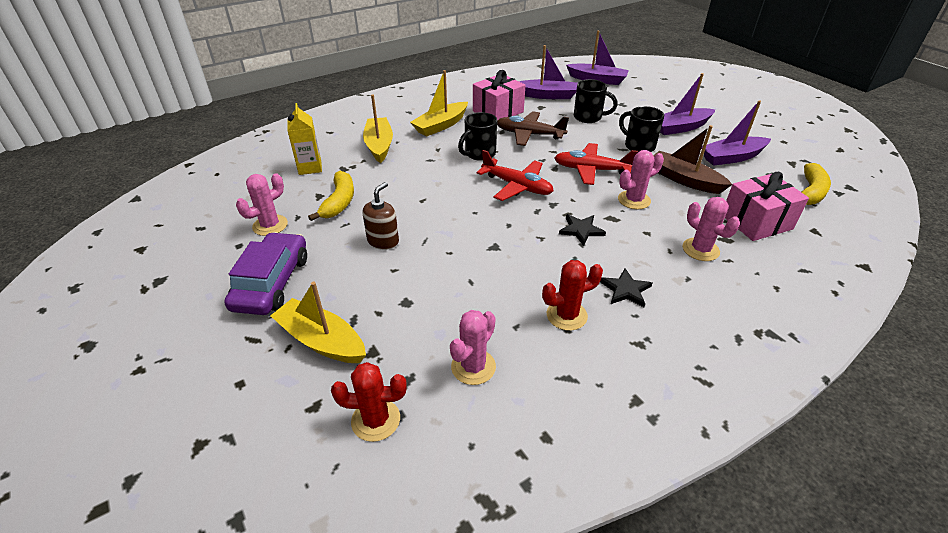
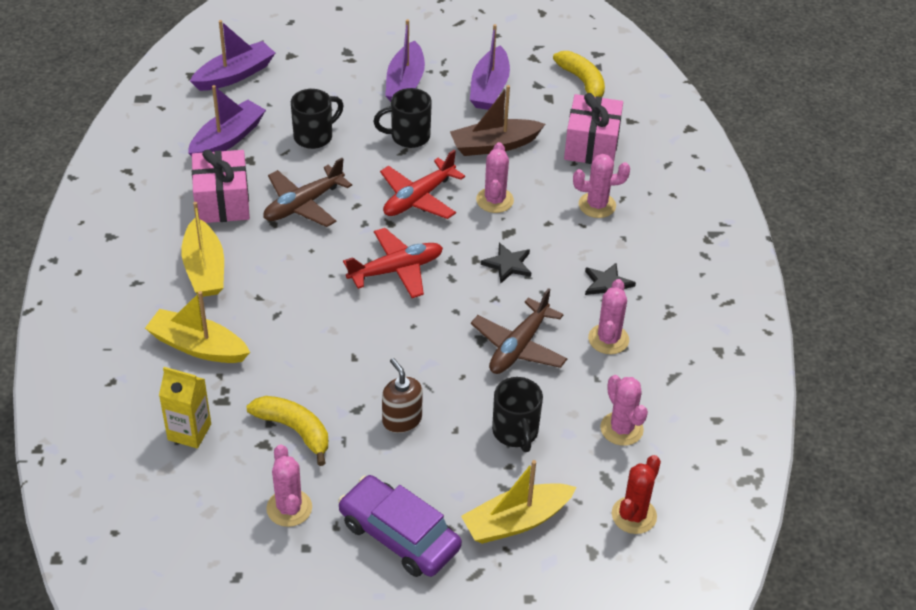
camera: 60 degrees left, 5 degrees up
(479, 154) = (304, 267): black mug -> black mug (515, 432)
(506, 268) = (518, 347): none -> brown plane
(566, 315) = (608, 339): red cactus -> pink cactus

